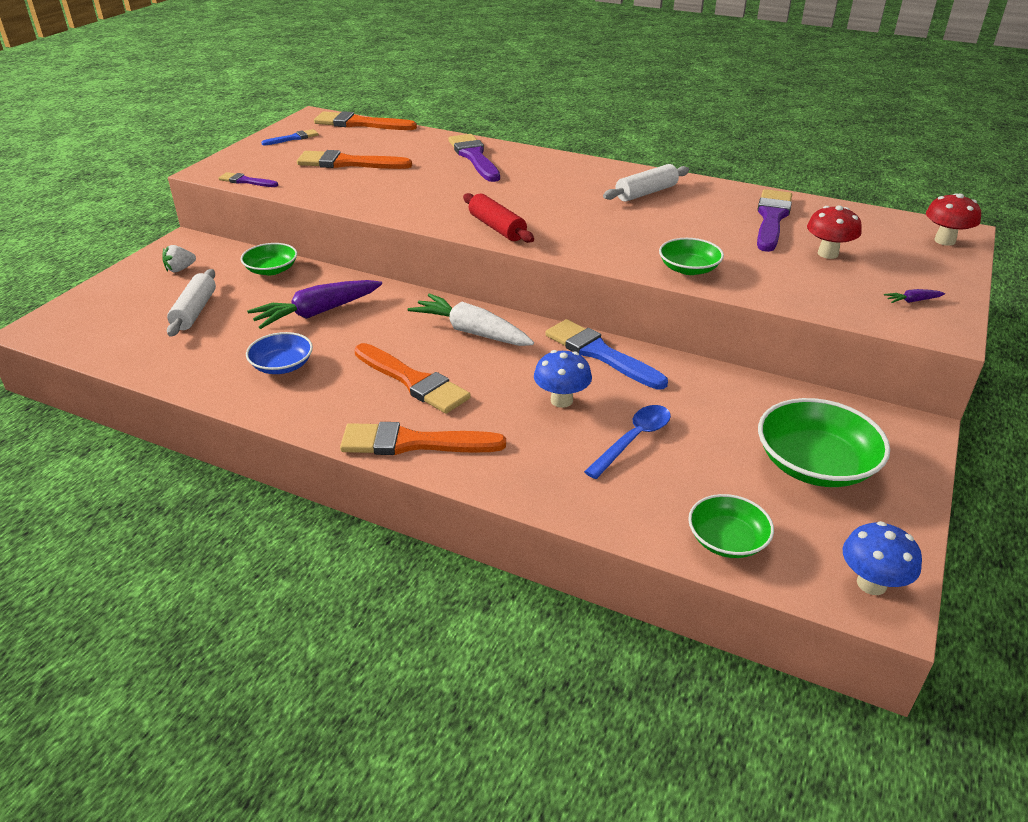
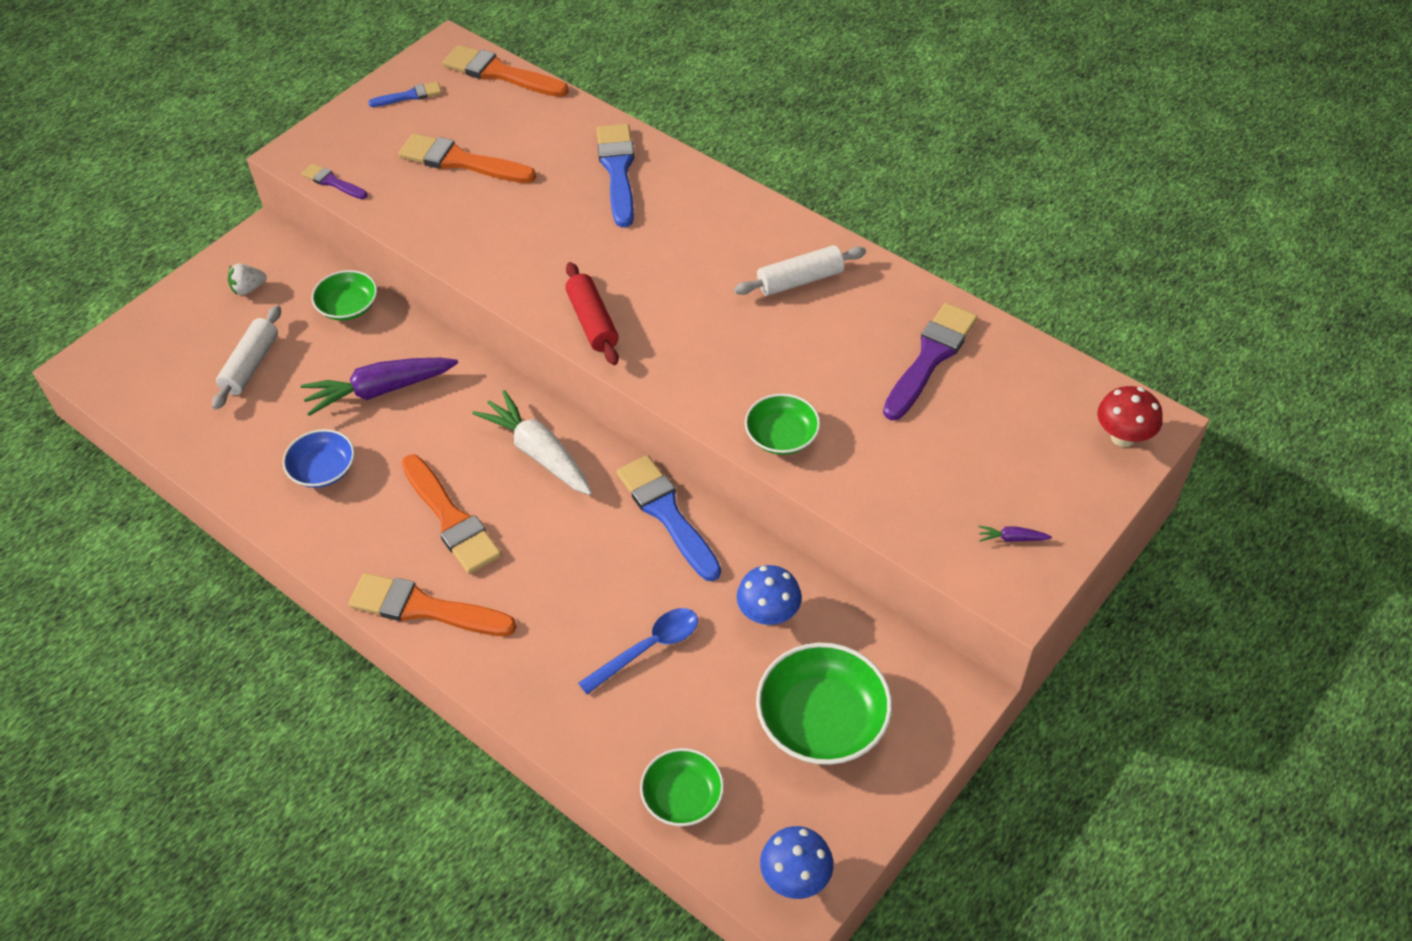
camera: 15 degrees right, 15 degrees up
(474, 157) = (618, 170): purple brush -> blue brush
(561, 400) = (596, 577): blue mushroom -> blue mushroom (768, 614)
(827, 254) = (961, 437): red mushroom -> none

